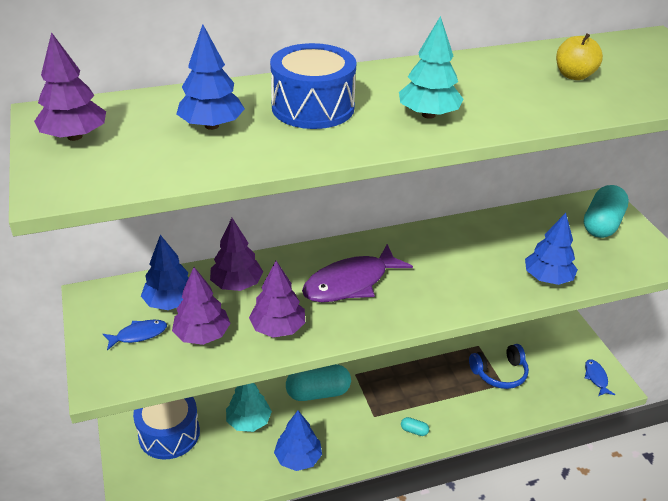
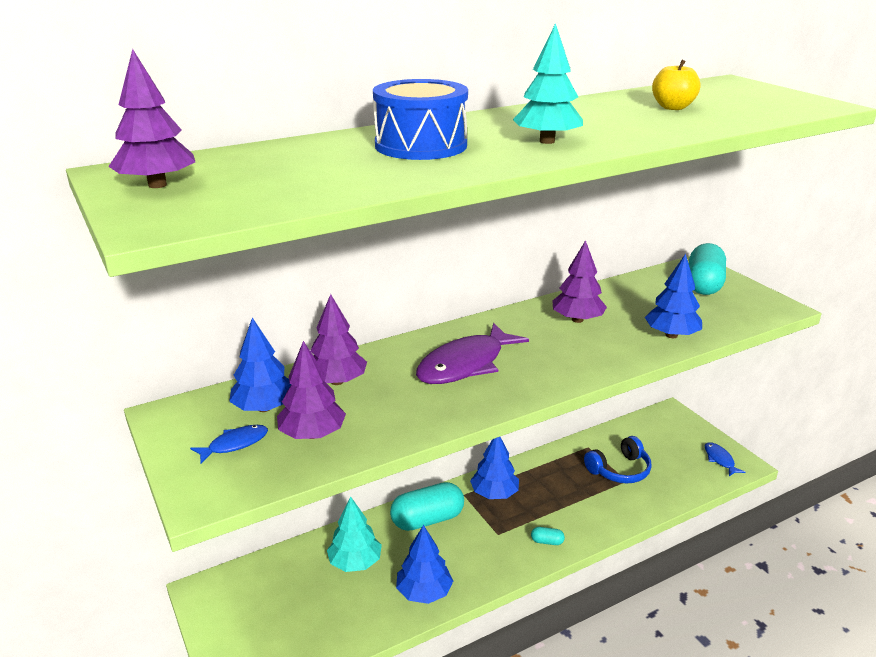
camera: 10 degrees left, 10 degrees down
(169, 433) = (262, 591): blue drum -> none
(211, 126) = (315, 165): blue tree -> blue tree (494, 494)
(278, 328) = (399, 416): purple tree -> purple tree (577, 319)

